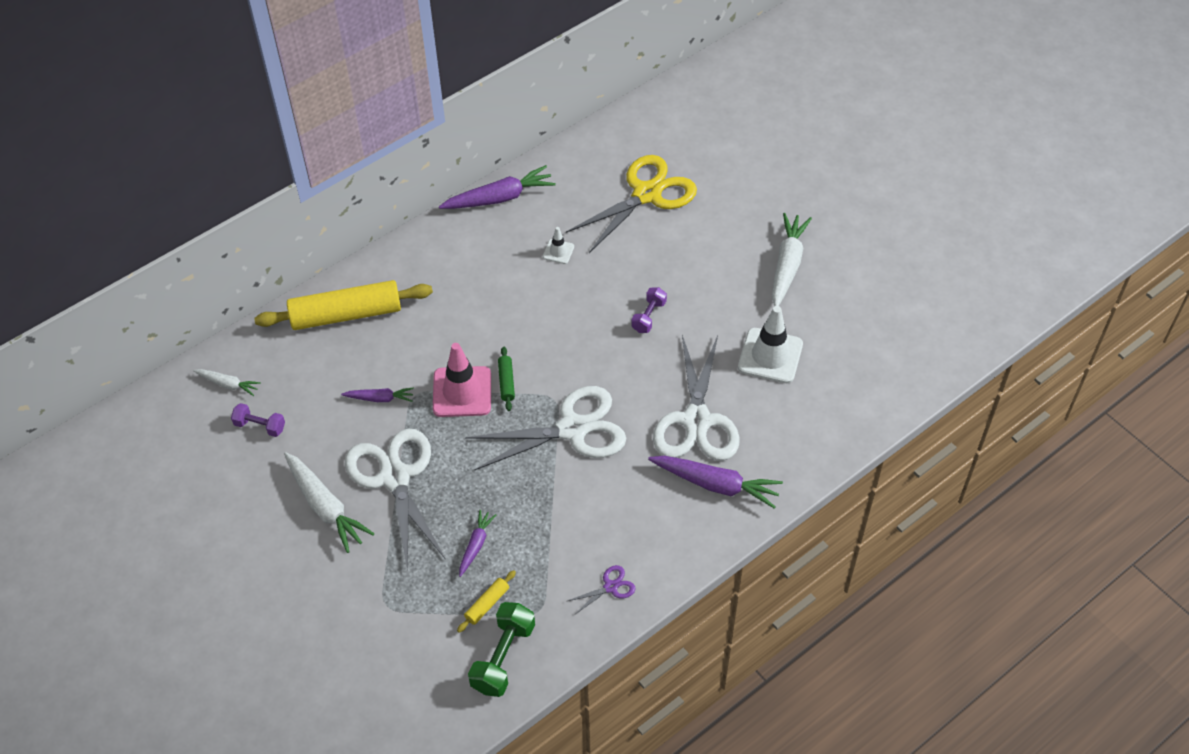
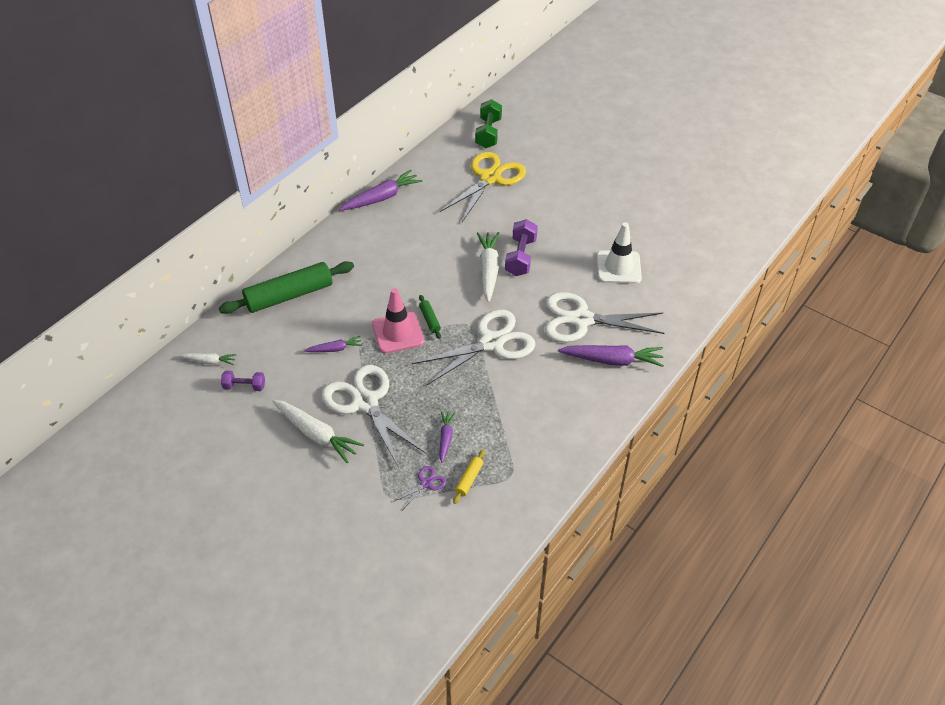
camera: 15 degrees left, 5 degrees down
(346, 314) = (289, 295): yellow rolling pin -> green rolling pin
(503, 657) = (495, 515): green dumbbell -> green dumbbell (488, 133)
(558, 251) = (438, 226): white traffic cone -> none
(610, 587) = (560, 447): purple scissors -> purple scissors (426, 483)
(648, 316) = (520, 257): purple dumbbell -> purple dumbbell, size x1.62
(696, 420) = (581, 320): white scissors -> white scissors turned 105 degrees clockwise
(787, 265) = (608, 207): white carrot -> white carrot (488, 270)

